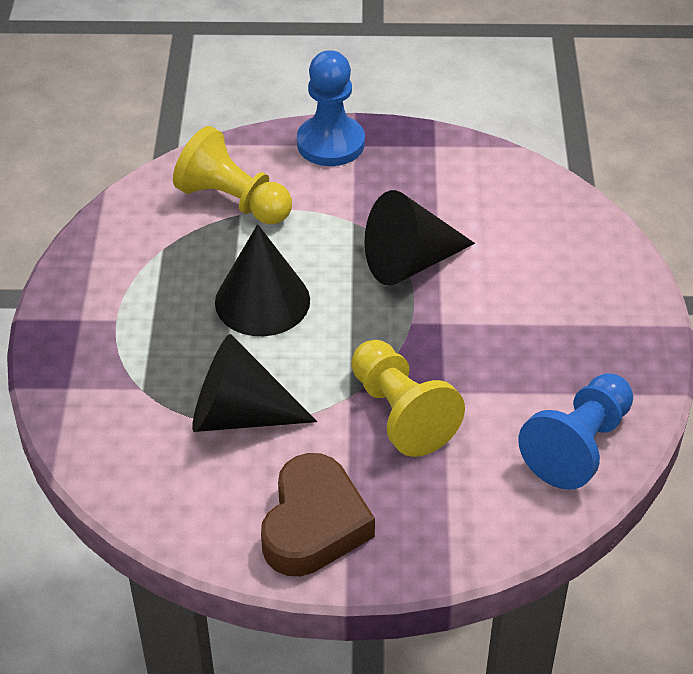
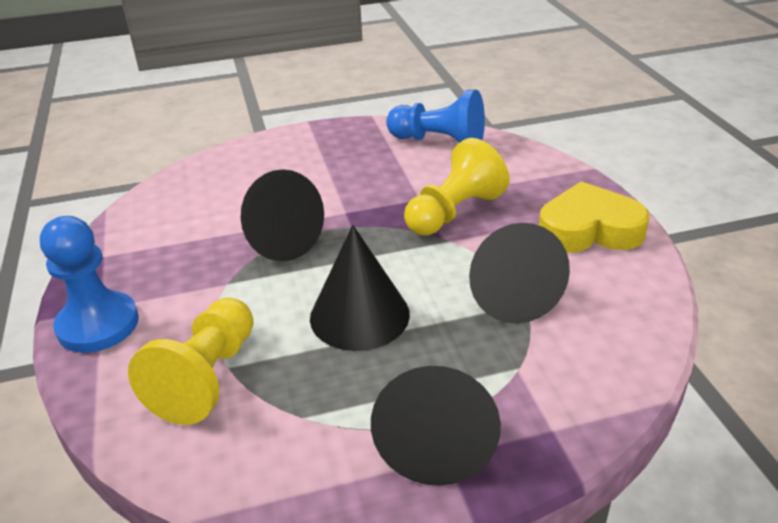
camera: 105 degrees left, 10 degrees down
(98, 316) = (436, 439): none -> black cone
(314, 524) = (589, 230): brown heart -> yellow heart

